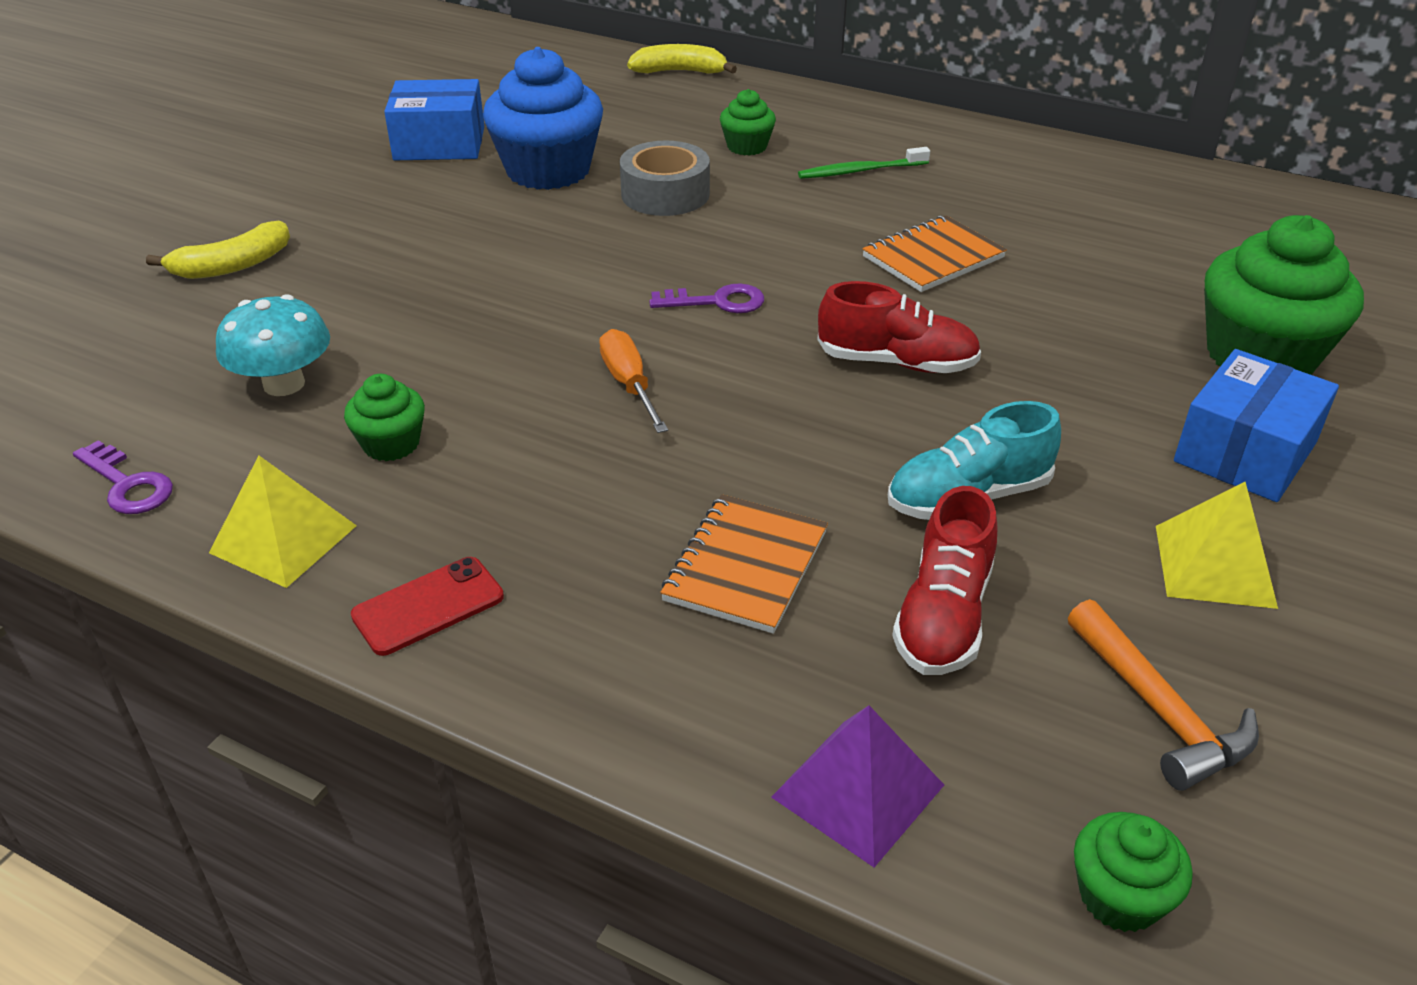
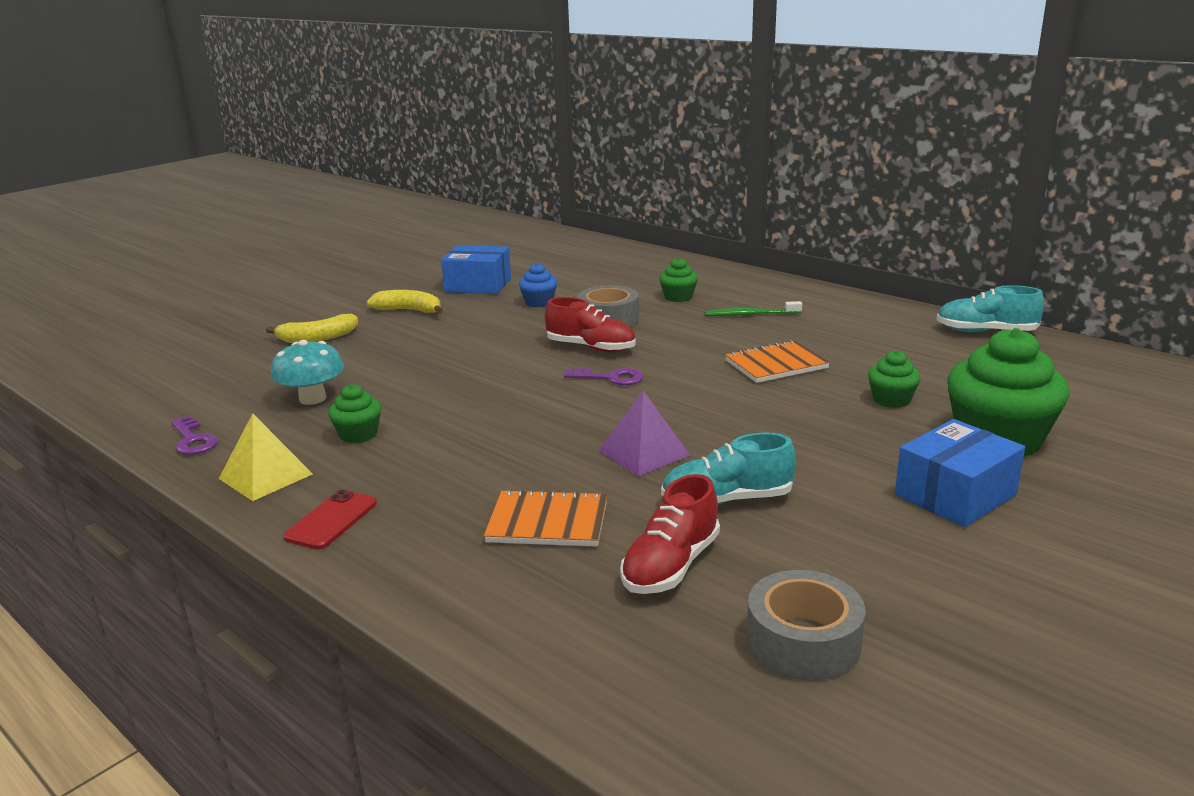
camera: 15 degrees right, 15 degrees down
(428, 606) = (331, 520): red phone -> red phone turned 45 degrees counterclockwise
(548, 170) = (539, 302): blue cupcake -> blue cupcake, size x0.49
(629, 384) = (526, 417): orange screwdriver -> none
(680, 72) = (655, 256): yellow banana -> yellow banana (409, 310)
(745, 566) = (548, 522): orange notebook -> orange notebook turned 60 degrees clockwise
(857, 791) = (553, 657): purple pyramid -> purple pyramid (643, 453)
(897, 362) = (717, 420): red shoe -> red shoe (591, 348)
(1119, 896) = (710, 748): green cupcake -> green cupcake (891, 400)
(1160, 711) = (803, 641): orange hammer -> grey tape
(1175, 178) = (985, 331): none -> turquoise shoe
(1215, 566) = (894, 560): yellow pyramid -> none

